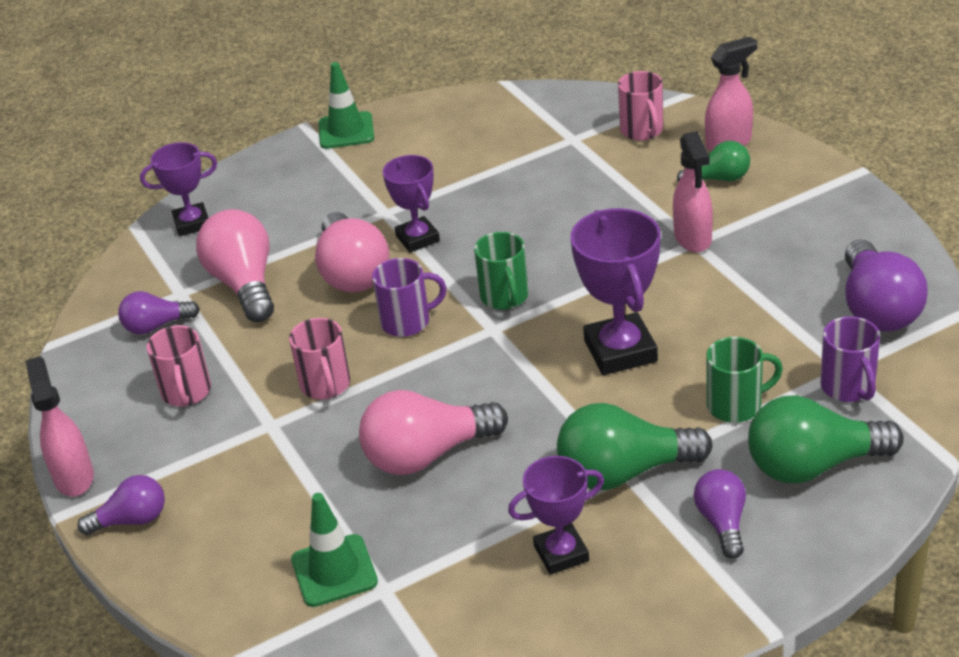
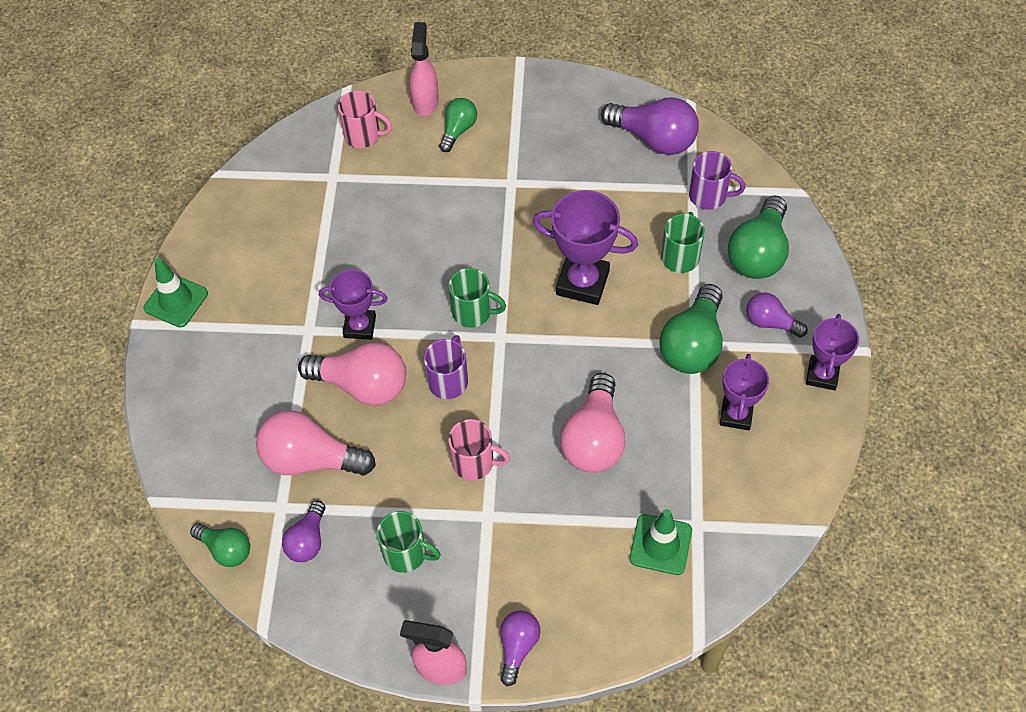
camera: 60 degrees left, 20 degrees up
(112, 285) = (226, 549): none -> green light bulb
(186, 392) = (406, 553): pink mug -> green mug
(192, 223) = (196, 459): purple trophy -> purple trophy (822, 375)
(693, 238) = (506, 181): pink spray bottle -> none

